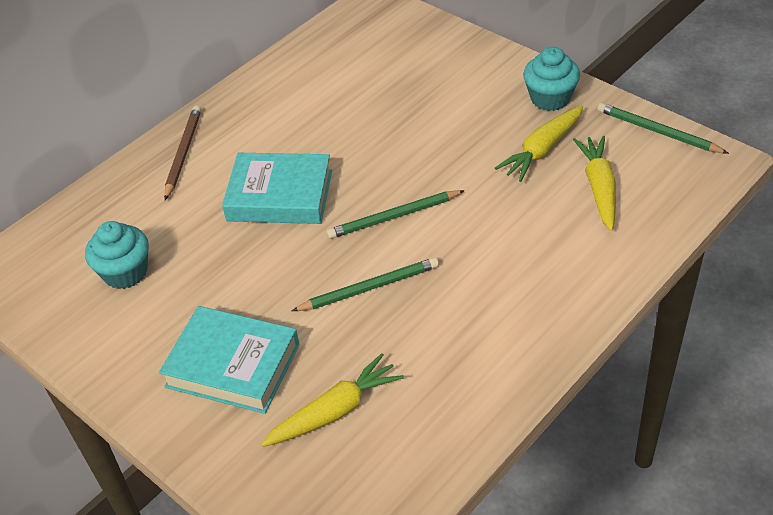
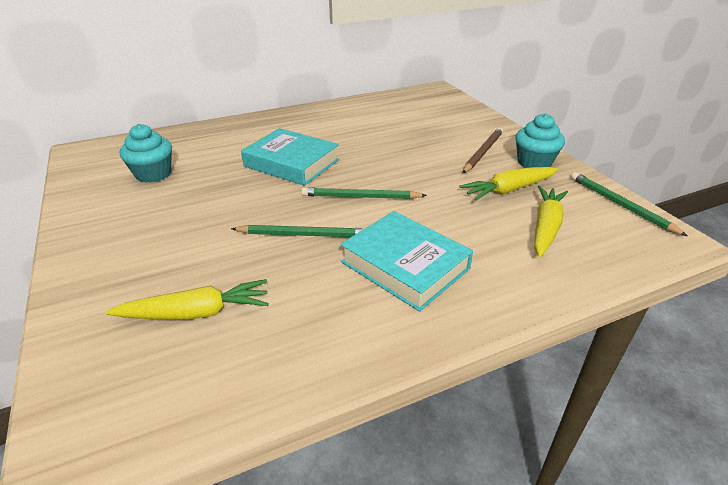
camera: 20 degrees right, 10 degrees down
(183, 153) = (253, 127): brown pencil -> brown pencil (482, 152)
(232, 365) = (157, 250): turquoise book -> turquoise book (405, 265)

